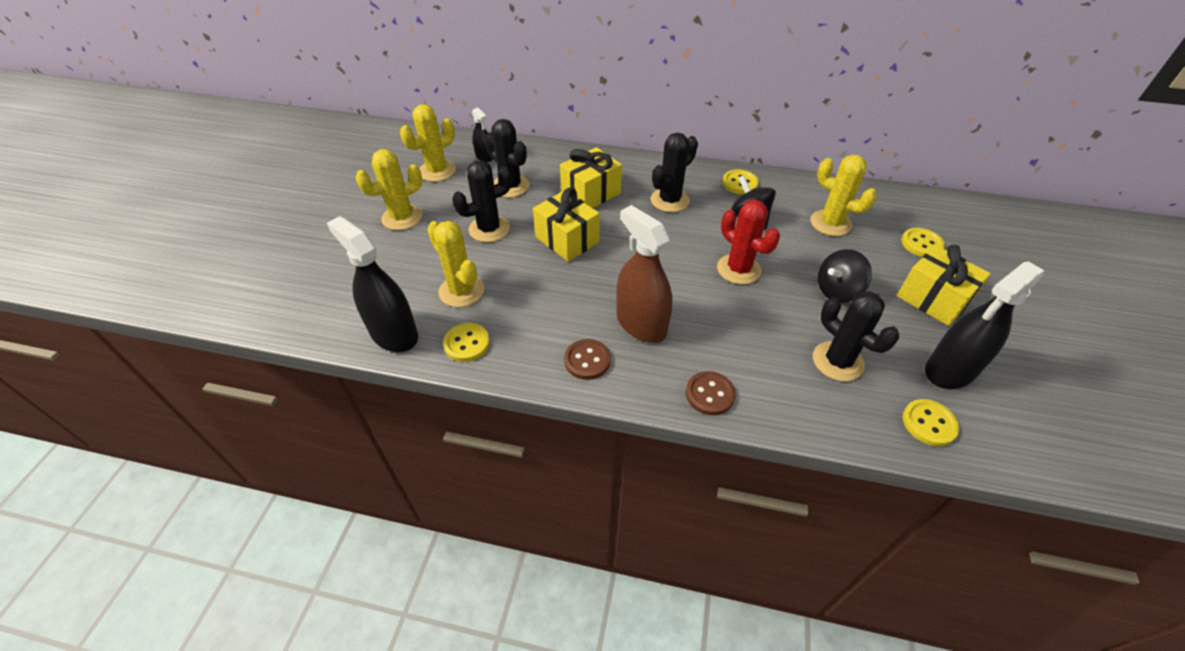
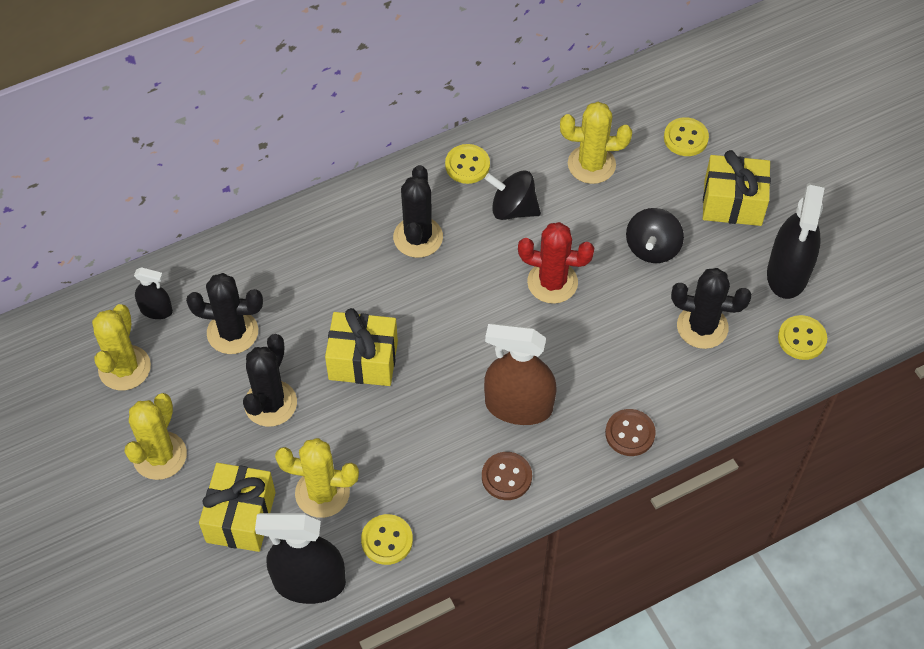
camera: 40 degrees left, 10 degrees up
(591, 193) = (329, 283): yellow gift -> yellow gift (241, 517)

